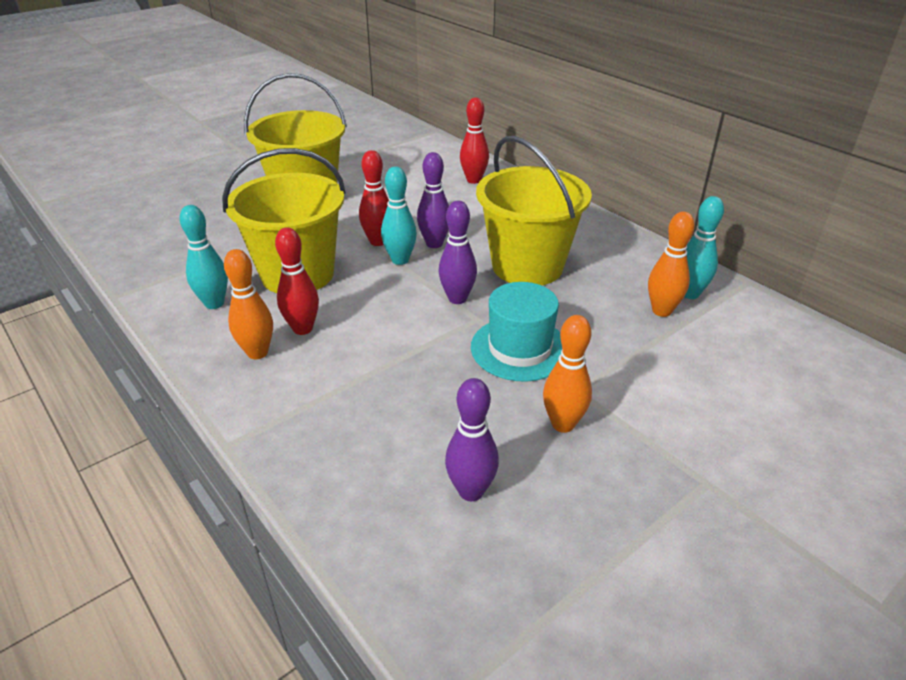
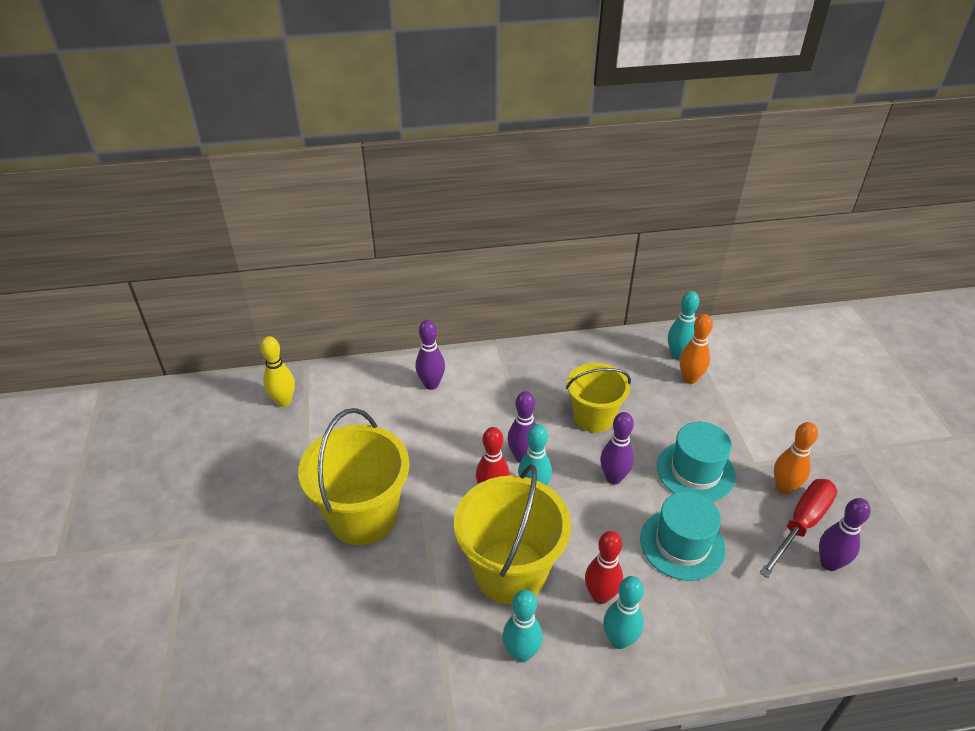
camera: 60 degrees left, 5 degrees up
(257, 353) = (619, 640): orange bowling pin -> turquoise bowling pin
(390, 136) = (284, 401): none -> yellow bowling pin
(406, 363) = (682, 544): none -> turquoise hat
(473, 180) = (431, 384): red bowling pin -> purple bowling pin
(514, 452) = (801, 524): none -> red screwdriver
(527, 266) = (593, 417): yellow bucket -> yellow bucket, size x0.66

